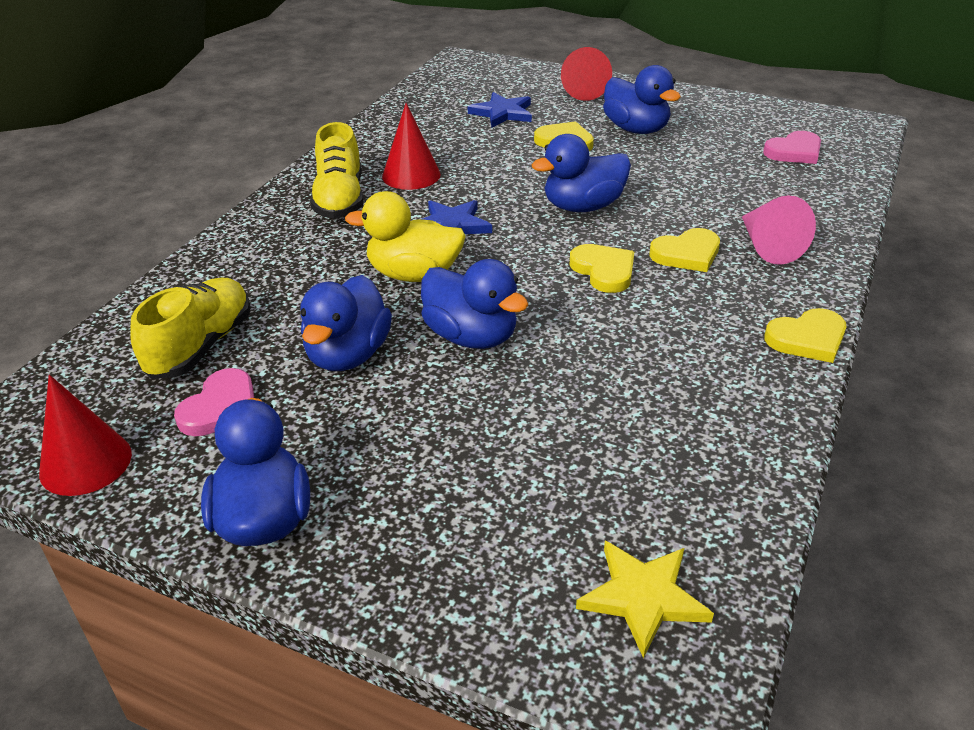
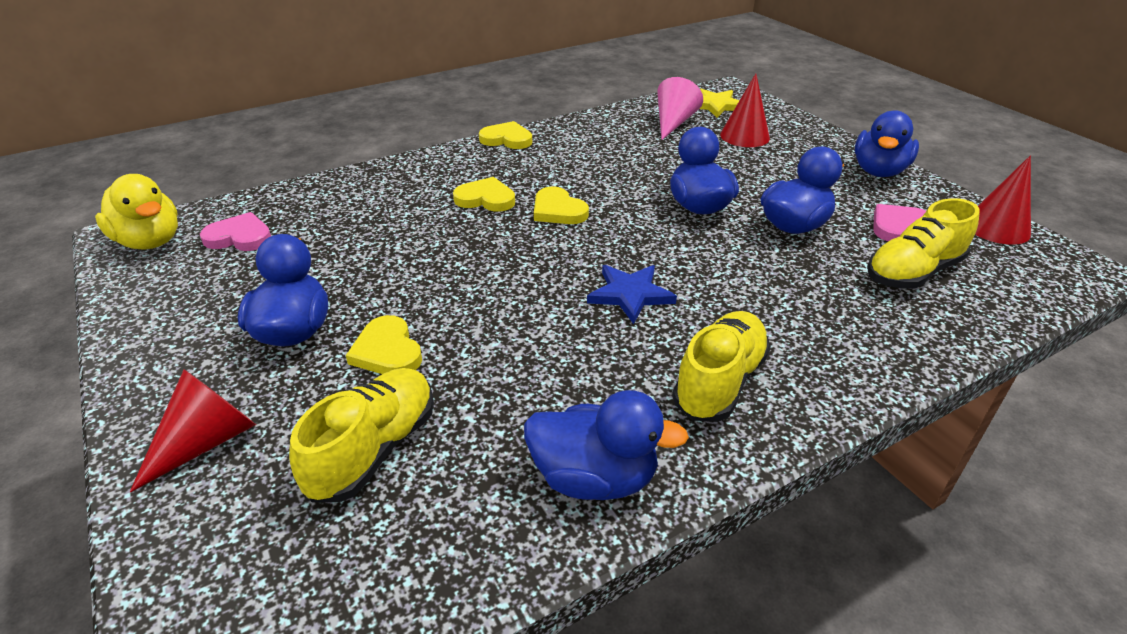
camera: 145 degrees left, 0 degrees up
(411, 175) = (610, 382): red cone -> red cone (744, 136)
(414, 275) = (703, 263): yellow duck -> yellow duck (150, 241)
(502, 113) = (374, 449): blue star -> yellow shoe
(583, 207) = (495, 264): blue duck -> blue duck (594, 478)
(604, 271) = (558, 210): yellow heart -> yellow heart turned 45 degrees counterclockwise
(767, 246) = (427, 183): pink cone -> pink cone (673, 123)

